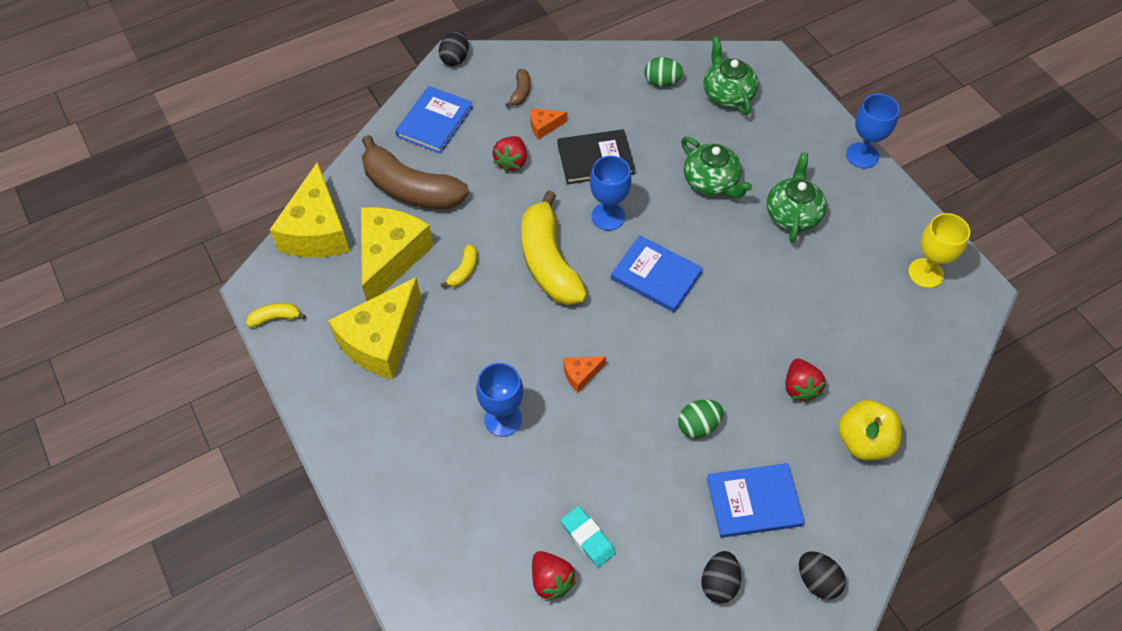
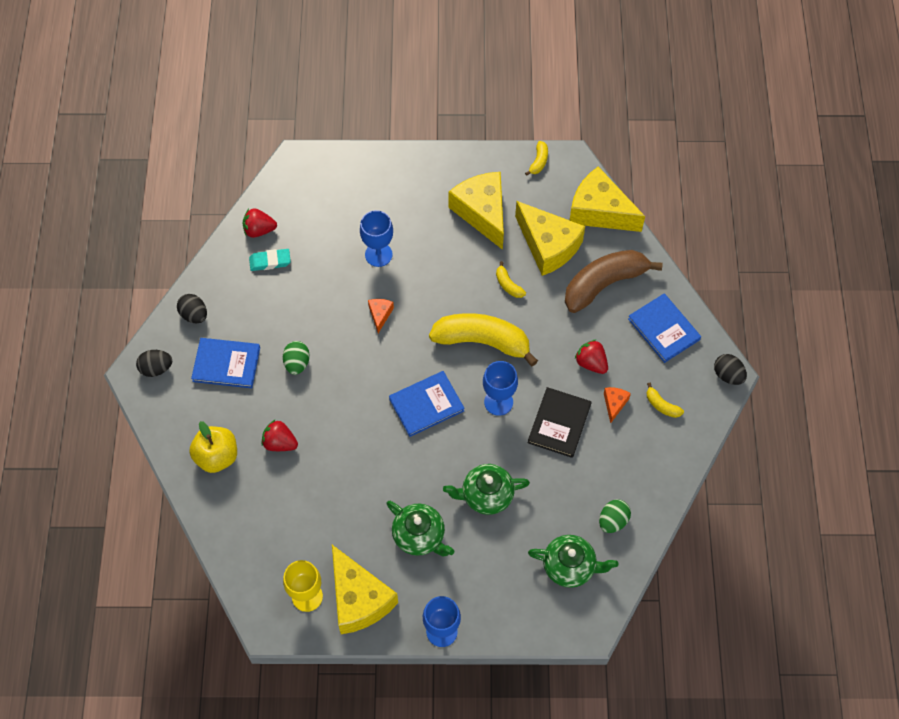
camera: 120 degrees right, 5 degrees up
(520, 92) = (662, 405): brown banana -> yellow banana
(753, 502) = (226, 364): blue book -> blue book turned 75 degrees clockwise
(891, 230) = (359, 599): none -> yellow cheese

